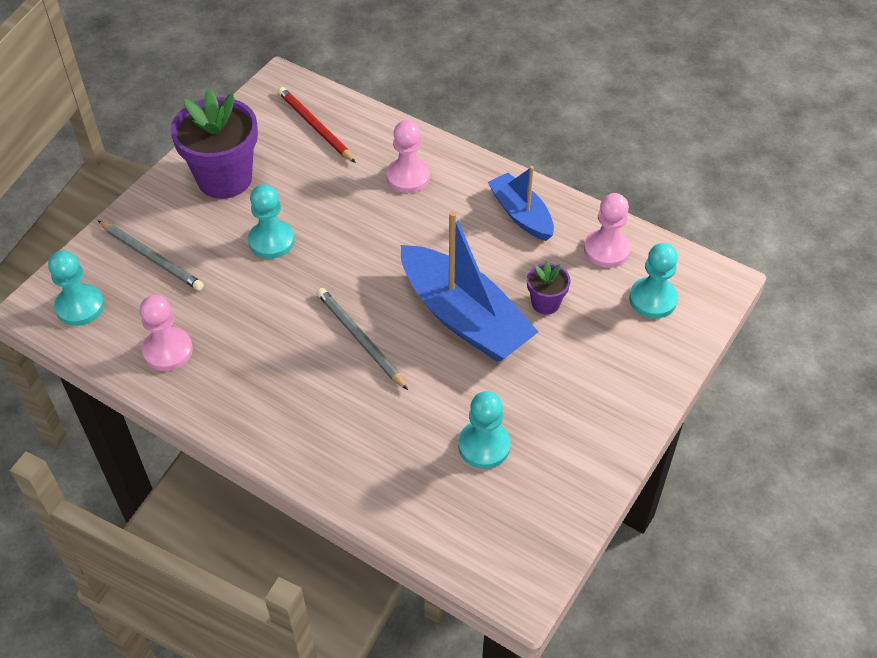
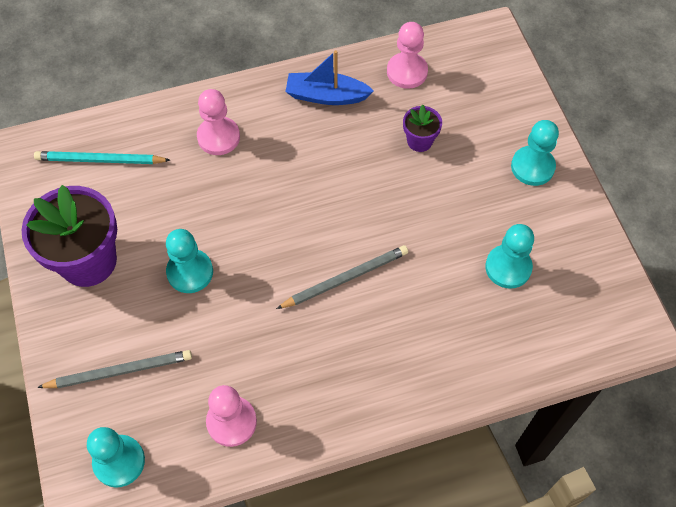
camera: 50 degrees left, 10 degrees up
(315, 127) = (100, 160): red pencil -> turquoise pencil
(360, 339) = (345, 278): grey pencil -> grey pencil turned 150 degrees clockwise
(464, 317) = (387, 198): blue boat -> none
(652, 299) = (473, 79): turquoise pawn -> turquoise pawn (532, 167)

